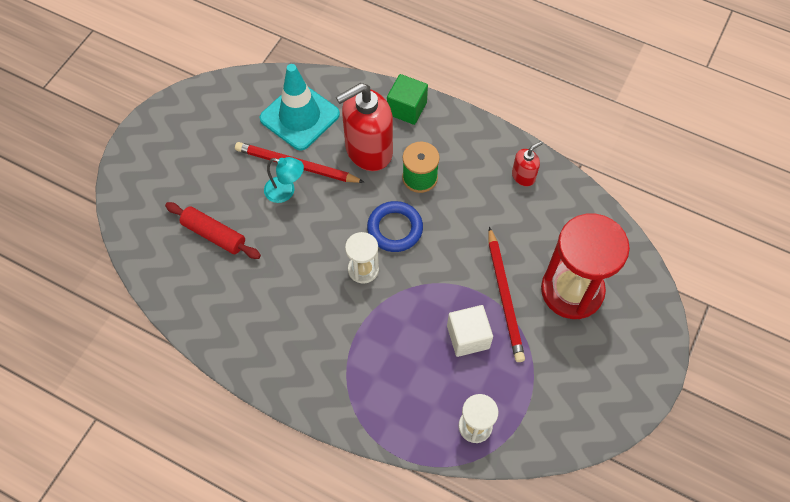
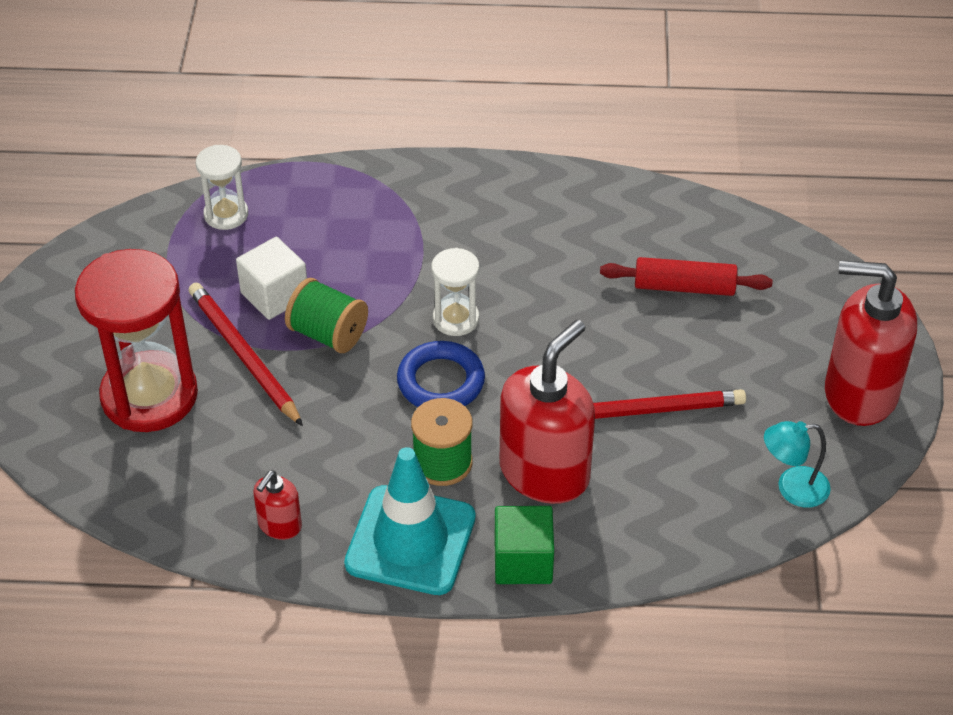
camera: 155 degrees right, 15 degrees down
(173, 128) = (859, 393): none -> red soap dispenser
(286, 191) = (628, 372): turquoise lamp -> turquoise lamp (792, 488)
(299, 116) = (685, 482): turquoise traffic cone -> turquoise traffic cone (410, 540)
(446, 291) = (328, 334): none -> green spool

